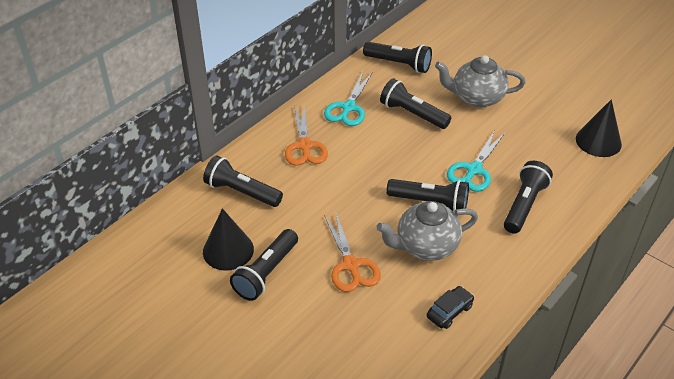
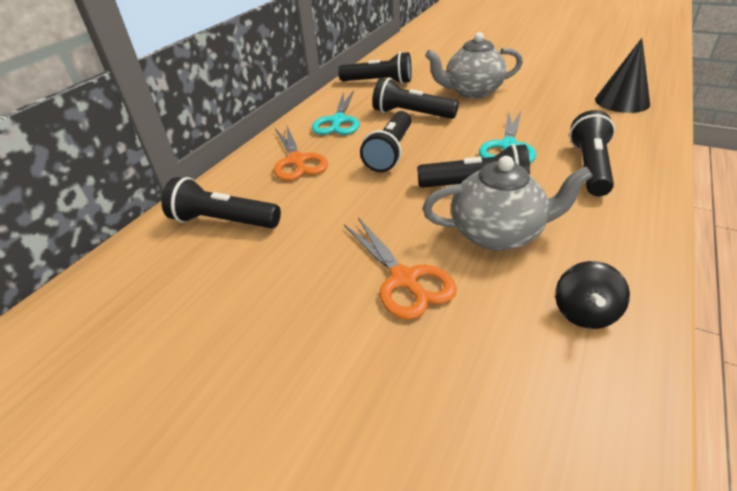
camera: 10 degrees left, 5 degrees down
(228, 250) = (211, 298): black cone -> none
(266, 273) = (277, 318): black flashlight -> black flashlight (390, 152)
(426, 246) = (497, 234): grey teapot -> grey teapot turned 150 degrees counterclockwise
(449, 311) = (584, 313): black car -> black spinning top

